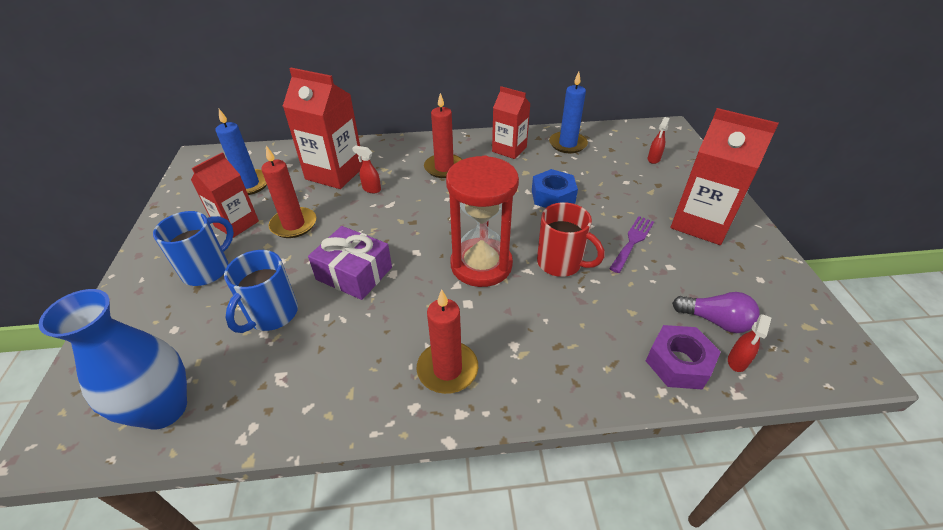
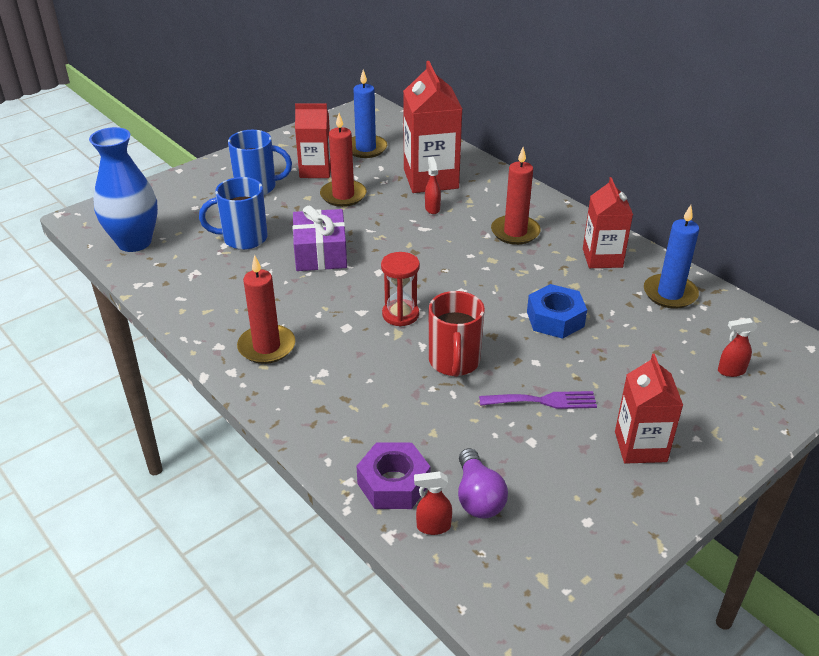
camera: 55 degrees right, 5 degrees down
(481, 265) = (400, 314): red hourglass -> red hourglass, size x0.55
(701, 223) = (640, 446): red carton -> red carton, size x0.64

